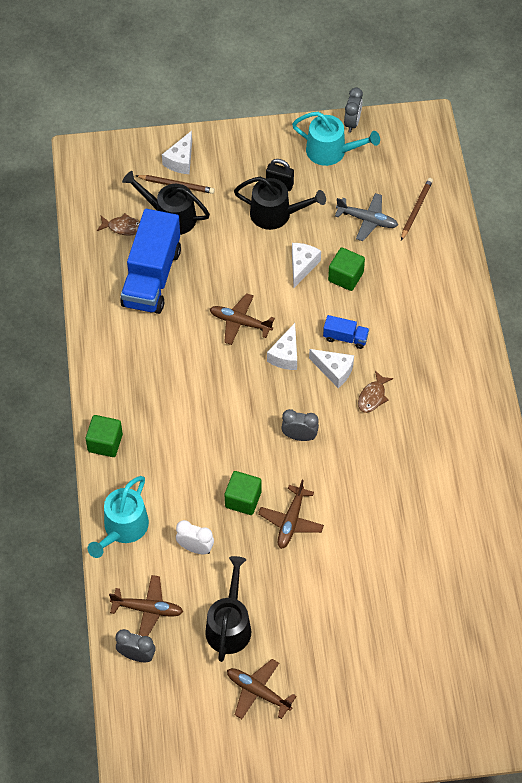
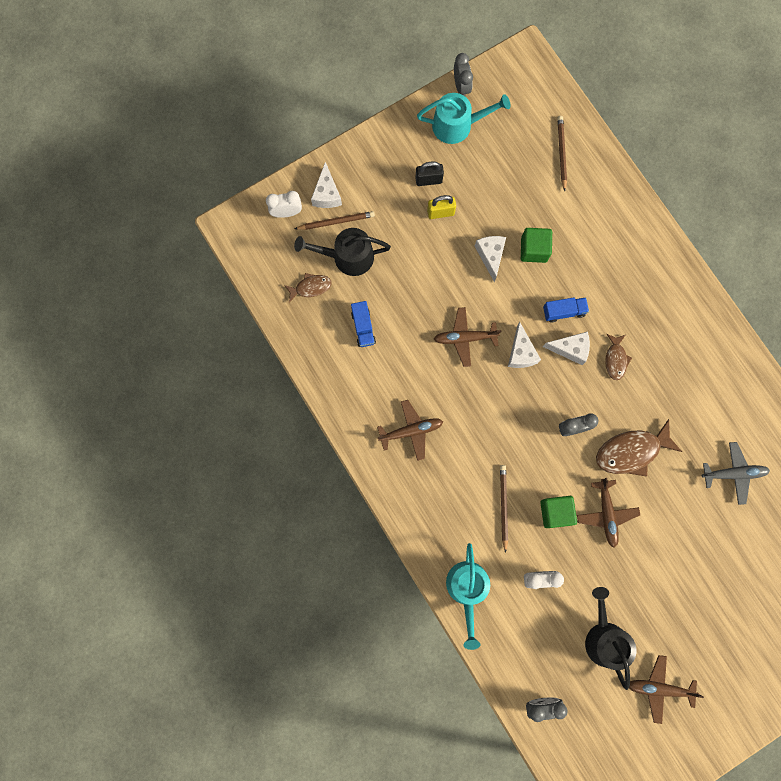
camera: 25 degrees left, 20 degrees up
(105, 443) = (408, 513): green cube -> none
(136, 161) = (286, 212): none -> white clock
(148, 609) = (528, 656): brown plane -> brown plane (411, 431)
(152, 277) = (363, 327): blue truck -> blue truck, size x0.44
(196, 474) = (503, 506): none -> brown pencil
(276, 214) = (440, 212): black watering can -> yellow padlock
(345, 479) = (631, 451): none -> brown fish
(367, 220) = (524, 183): grey plane -> grey plane (733, 473)

